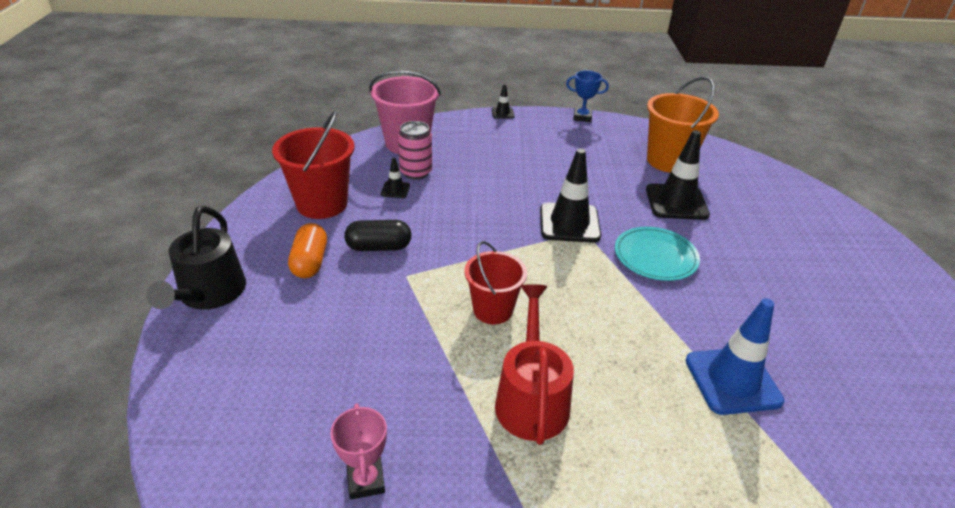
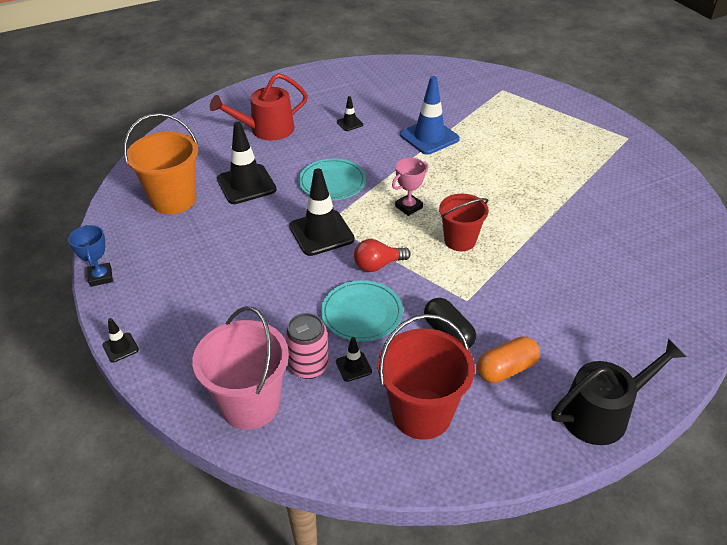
camera: 115 degrees left, 5 degrees up
(366, 481) = (631, 242): pink trophy -> pink trophy (408, 207)
(446, 211) = (361, 313): none -> turquoise plate
(498, 240) = (378, 265): none -> red light bulb
(531, 399) = (516, 201): red watering can -> red watering can (267, 130)
(791, 313) = (350, 123): none -> black traffic cone

